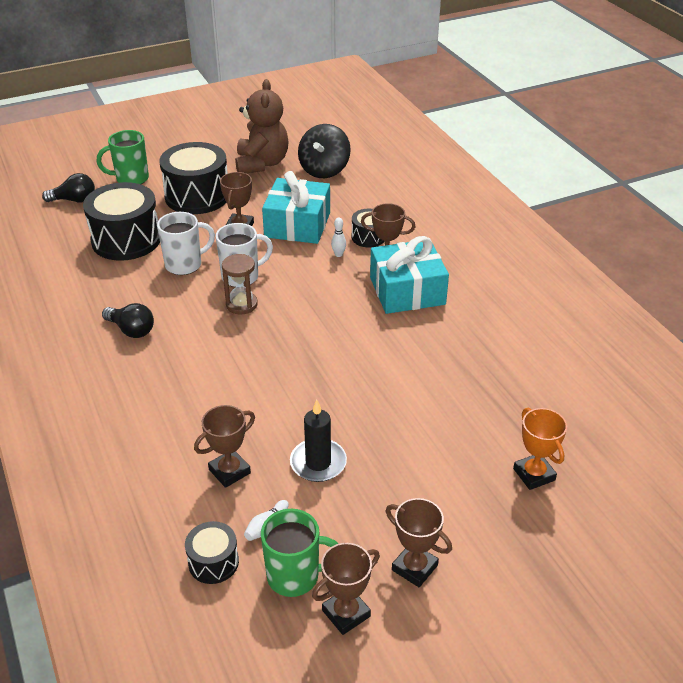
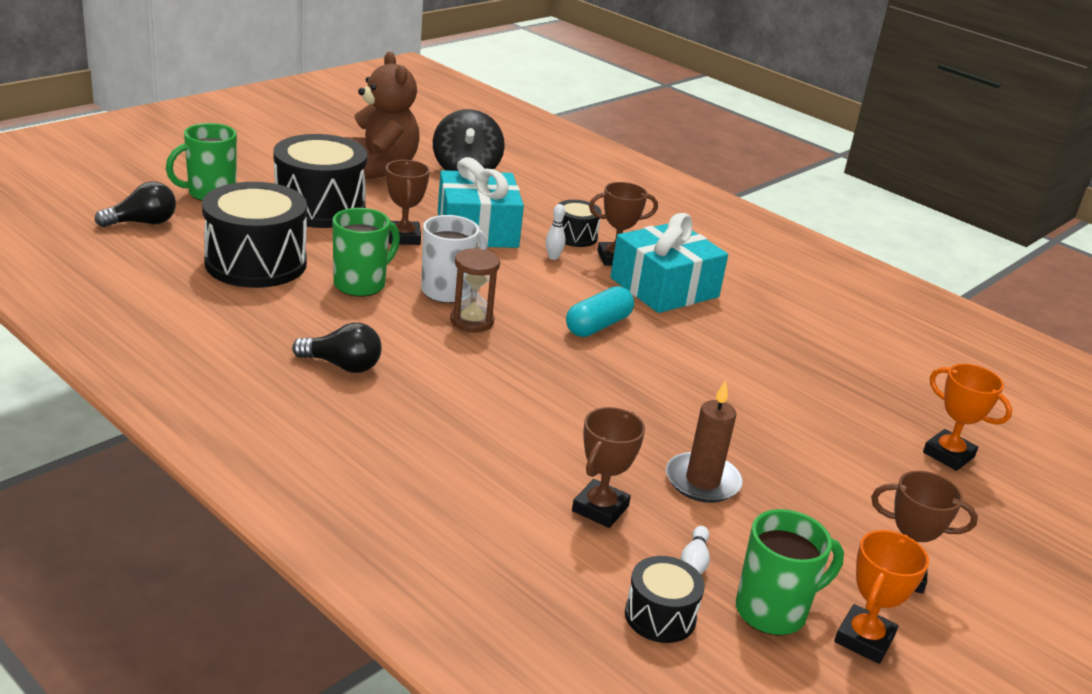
camera: 25 degrees left, 10 degrees down
(185, 265) = (361, 284): white mug -> green mug
(318, 463) = (702, 481): black candle -> brown candle
(331, 319) = (598, 325): none -> turquoise capsule
(346, 613) = (864, 639): brown trophy -> orange trophy

